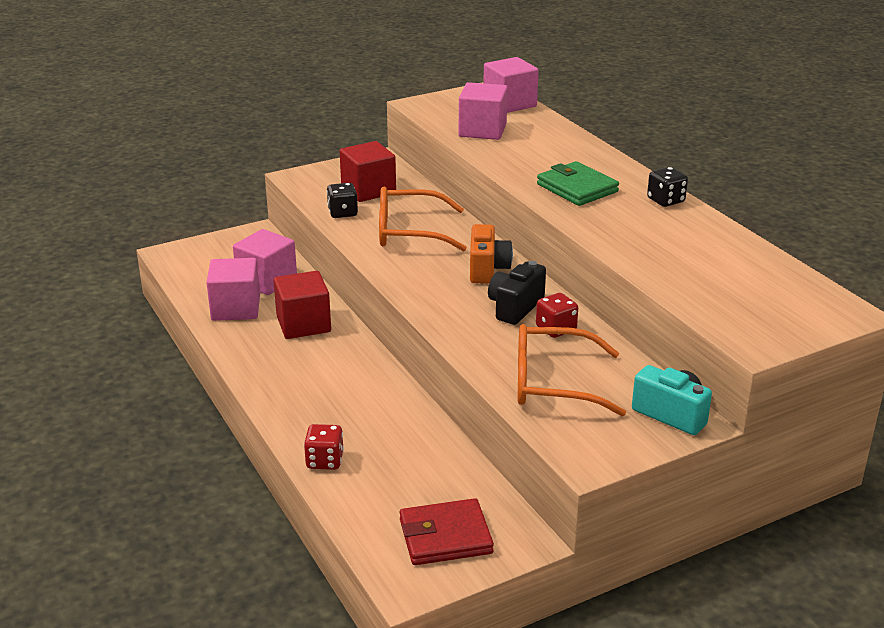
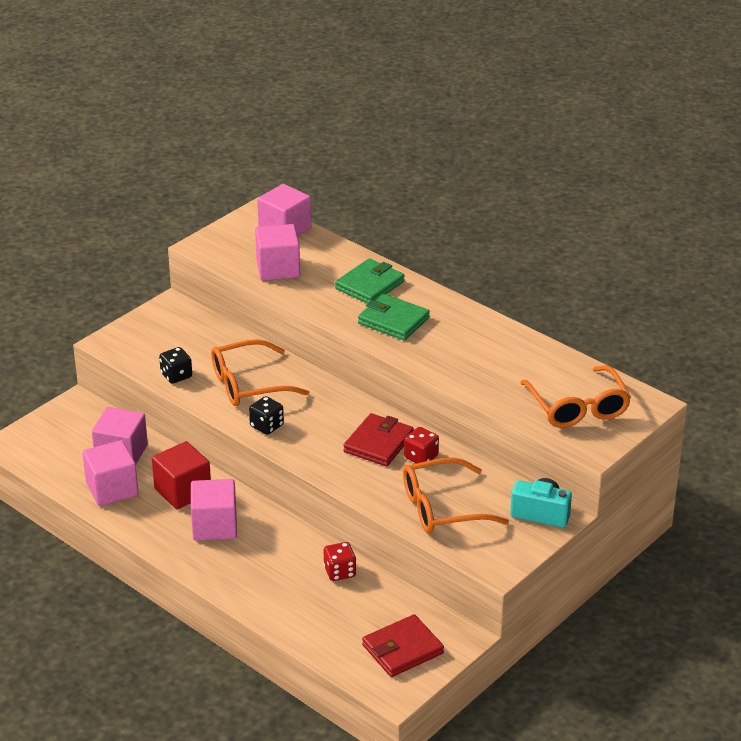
camera: 20 degrees left, 5 degrees up
(314, 362) = (214, 526): none -> pink cube
(325, 461) = (277, 612): red dice -> red dice (339, 572)
(368, 190) = (184, 344): red cube -> none
(487, 269) = (336, 410): orange camera -> none
(515, 307) = (378, 443): black camera -> red wallet
(569, 156) = (370, 285): none -> green wallet
(665, 200) = (471, 319): black dice -> black dice (266, 426)
(753, 299) = (577, 407): none -> orange glasses

